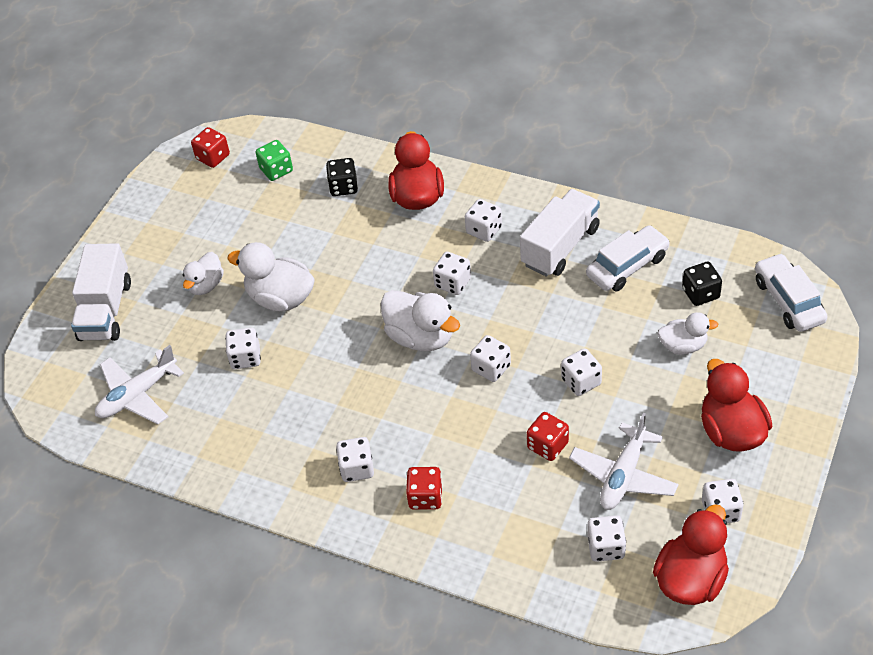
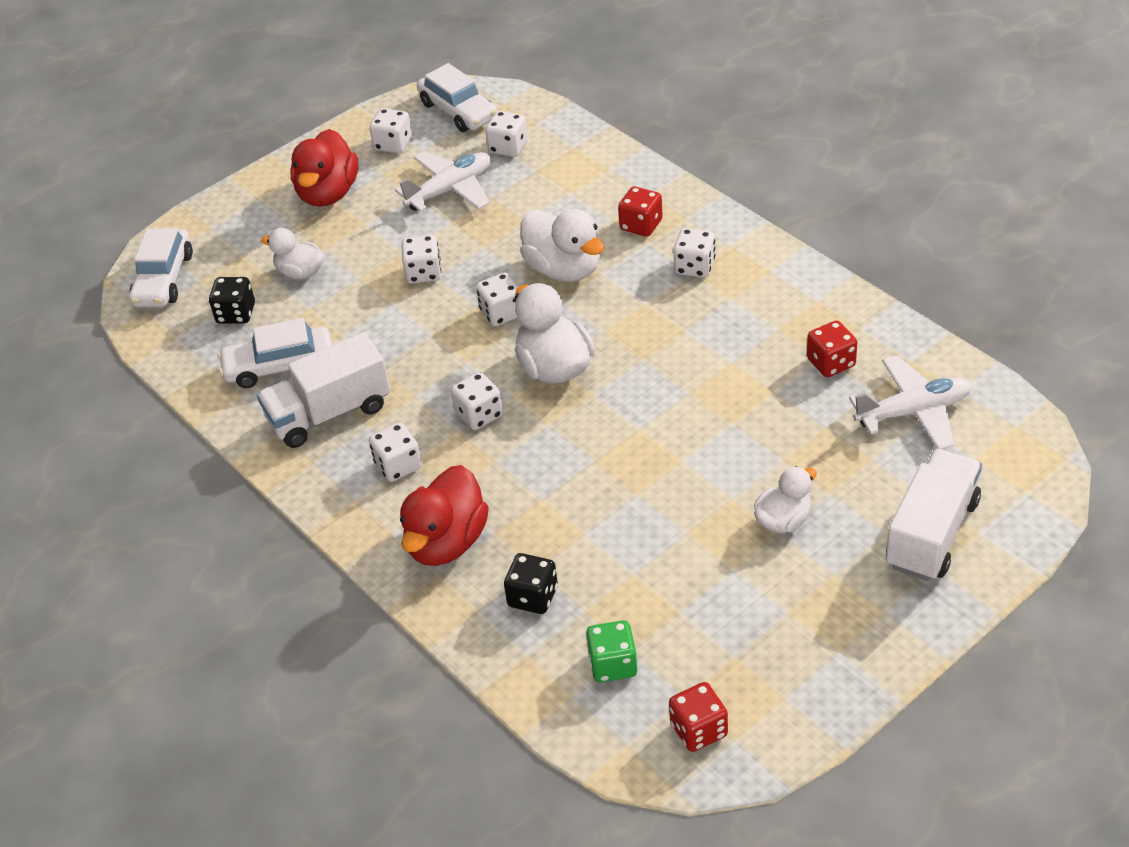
camera: 155 degrees left, 5 degrees down
(245, 358) = (766, 412): white dice -> none
(280, 298) = (693, 468): white duck -> white duck (564, 269)
(547, 445) = (498, 231): red dice -> red dice (831, 363)
(691, 579) = (458, 111): red duck -> white car

